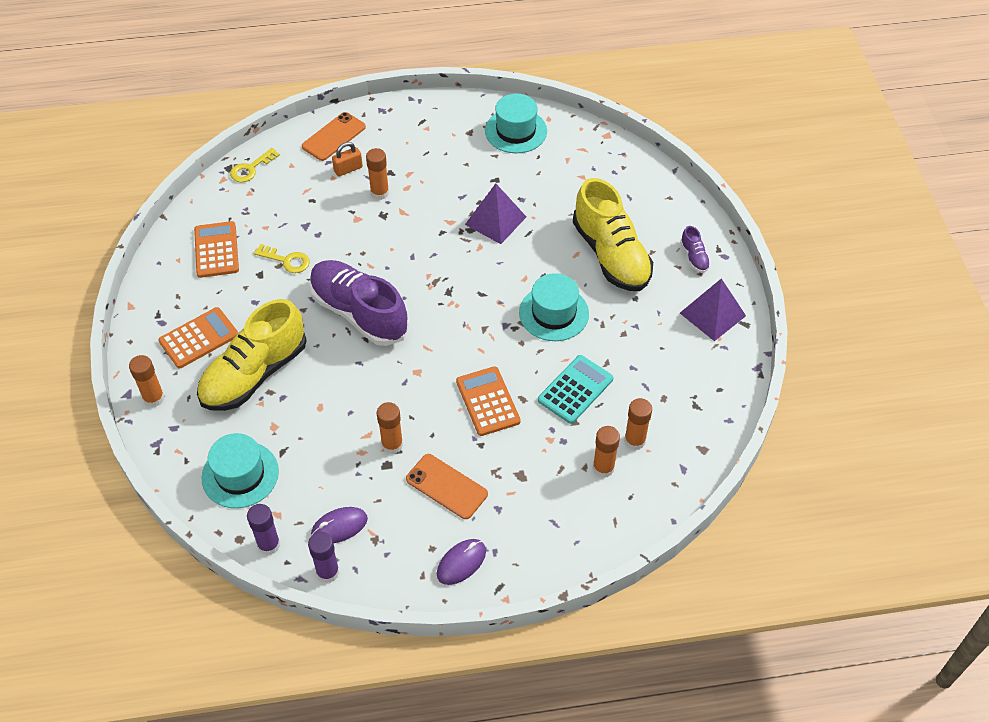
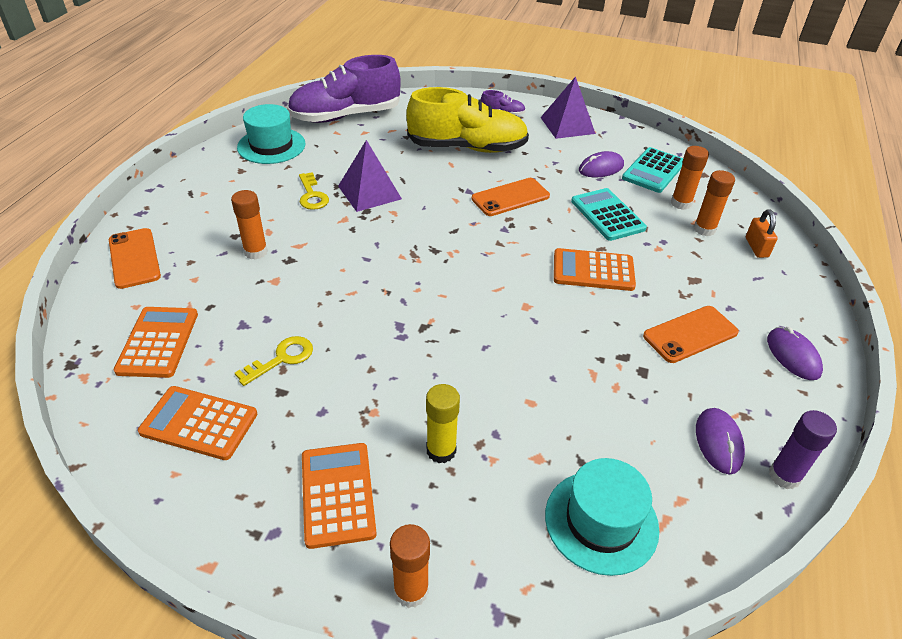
camera: 65 degrees left, 10 degrees down
(251, 168) = (98, 343): yellow key -> yellow key (312, 195)
(254, 374) = (441, 450): yellow shoe -> yellow glue stick
(267, 194) = (158, 342): none -> orange calculator
(269, 545) = (728, 525): purple glue stick -> none
(348, 169) = (195, 263): orange padlock -> orange padlock (756, 247)
(359, 313) = (413, 323): purple shoe -> purple shoe (345, 116)
(392, 445) = (617, 358): orange glue stick -> none
(554, 313) = (510, 197): turquoise hat -> orange phone
(651, 363) = (601, 168): none -> purple mouse
(678, 406) = (653, 171): none -> turquoise calculator

